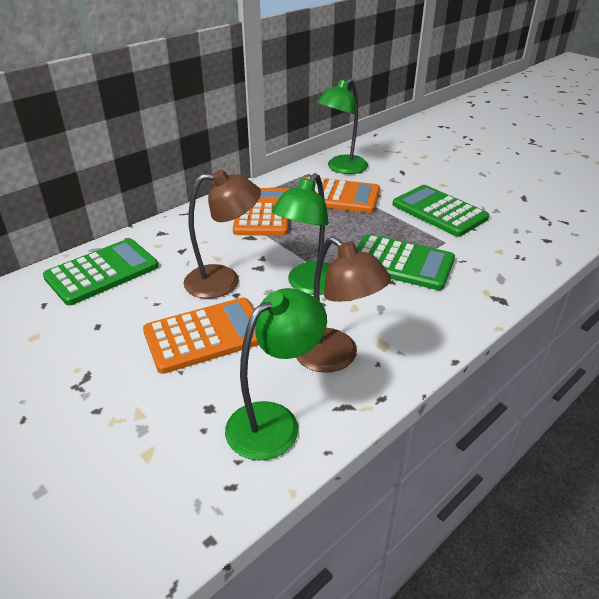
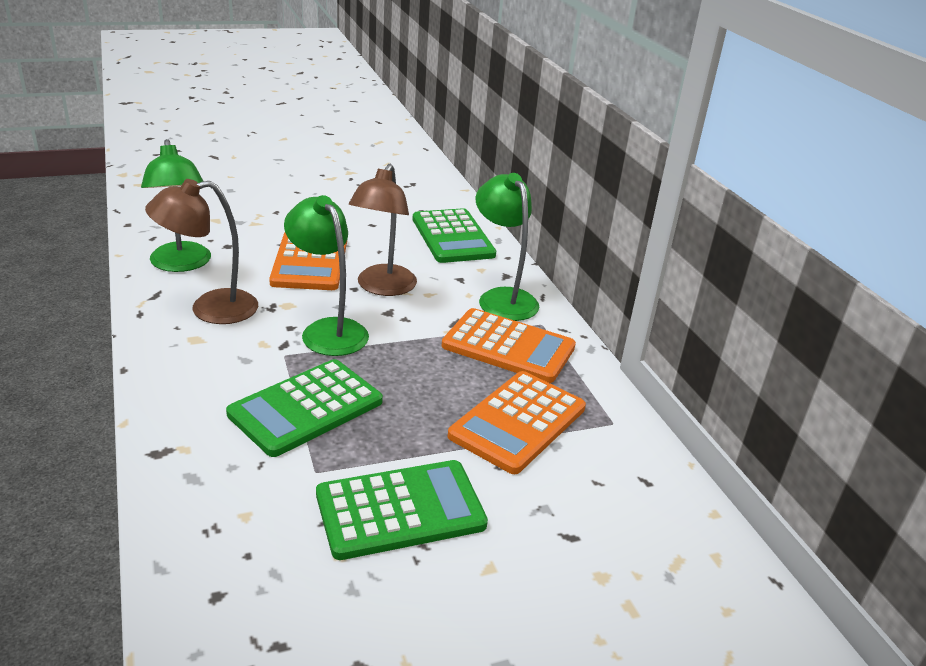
camera: 110 degrees right, 5 degrees down
(342, 168) = (616, 464): green lamp -> green lamp (502, 298)

